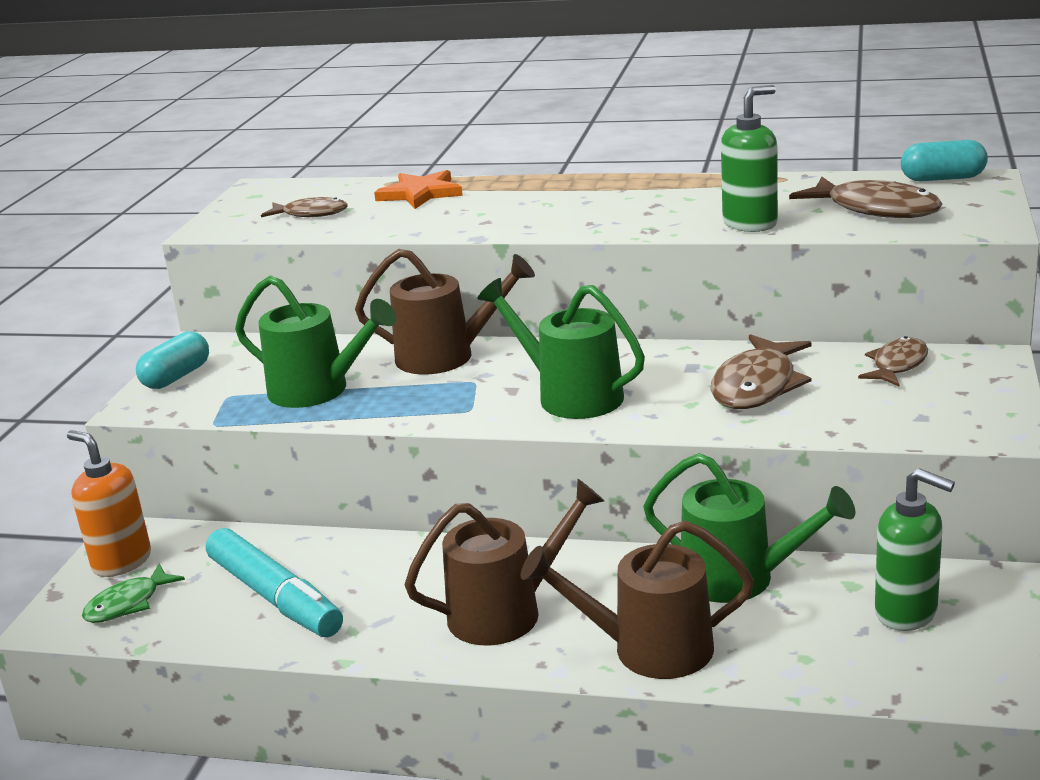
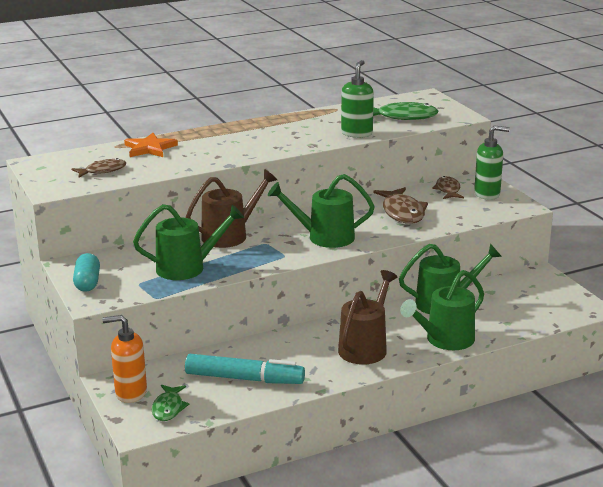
camera: 40 degrees left, 0 degrees up
(649, 649) = (445, 340): brown watering can -> green watering can
(875, 209) = (402, 117): brown fish -> green fish
(907, 613) = (523, 295): green soap dispenser -> green soap dispenser (487, 194)
(943, 178) = (409, 97): turquoise capsule -> none

